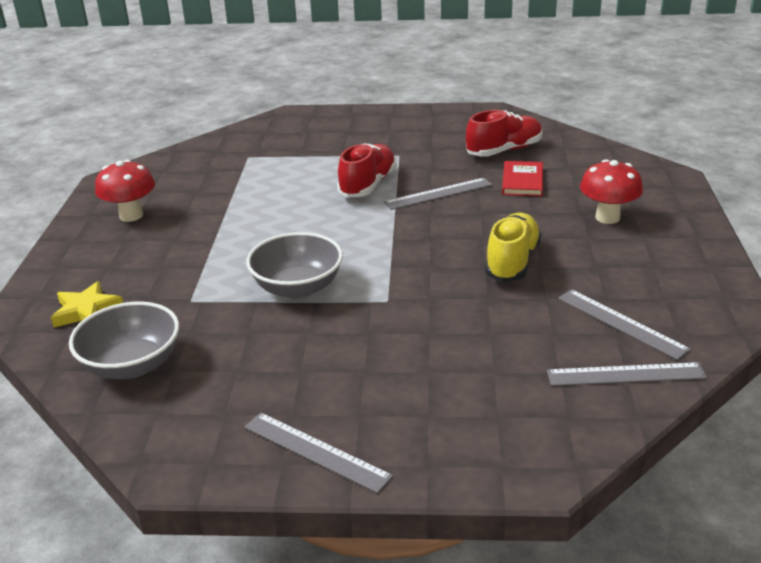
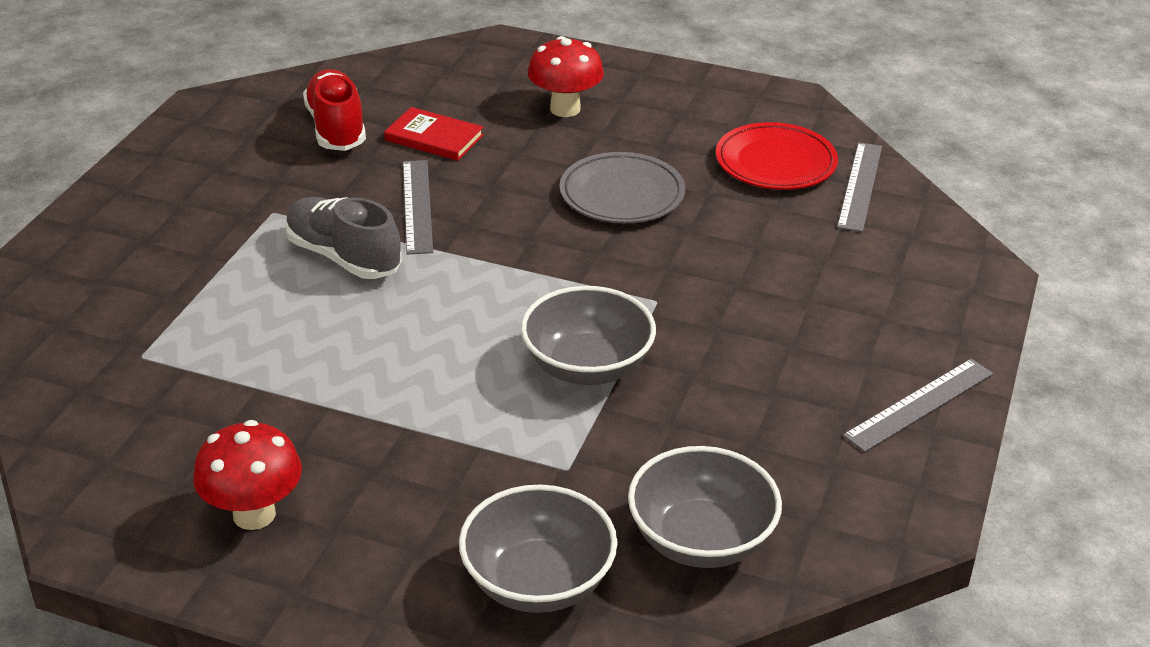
camera: 75 degrees left, 5 degrees up
(87, 311) = (538, 582): yellow star -> grey bowl
(368, 185) = (343, 257): red shoe -> grey shoe
(512, 262) = (622, 195): yellow shoe -> grey plate
(621, 323) = (775, 163): grey ruler -> red plate

